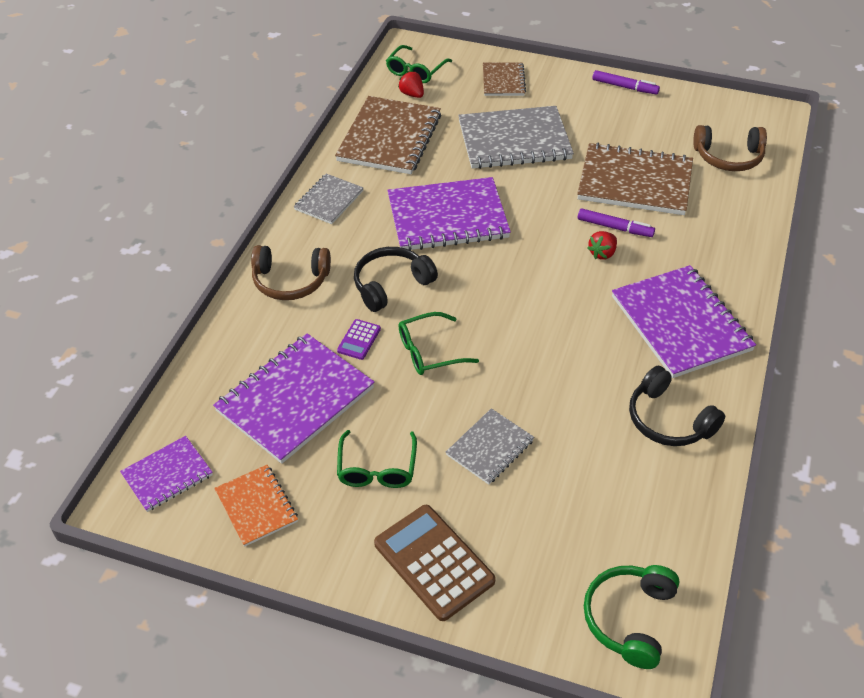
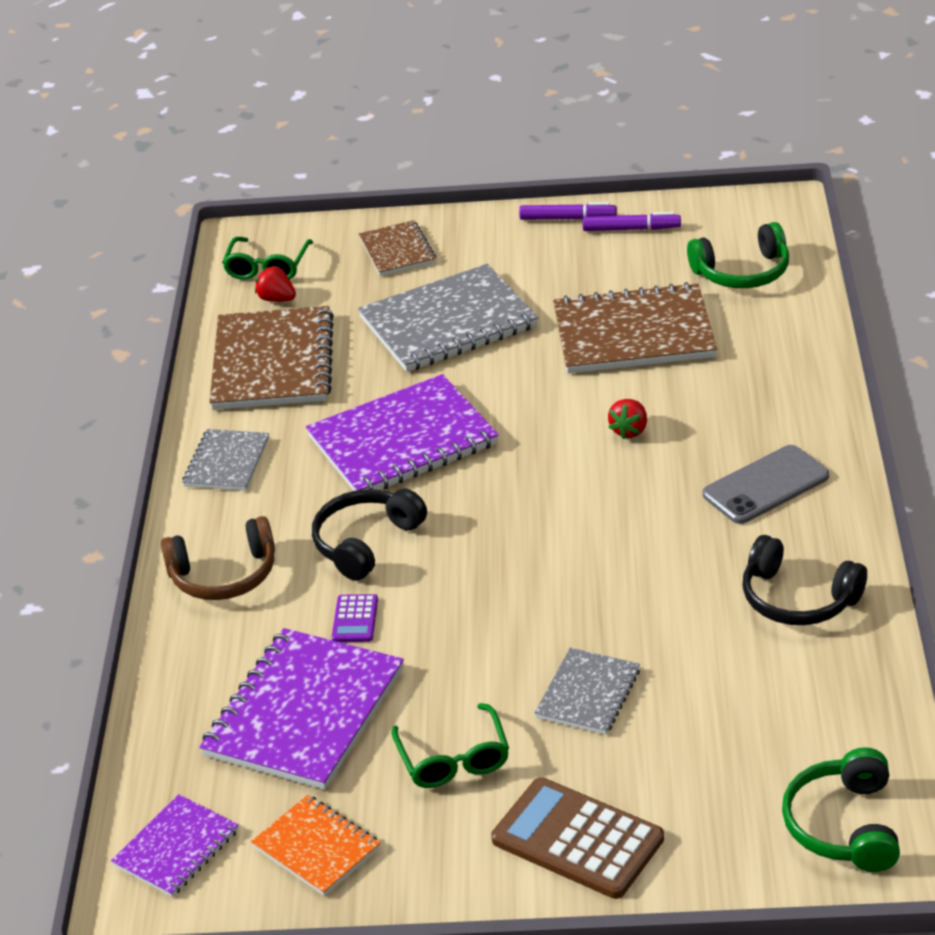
camera: 15 degrees left, 10 degrees down
(429, 351) = (456, 607): green glasses -> none
(615, 227) = (632, 395): purple marker -> purple marker (631, 229)
(680, 323) = (766, 485): purple notebook -> grey phone
(728, 157) = (742, 272): brown headphones -> green headphones

